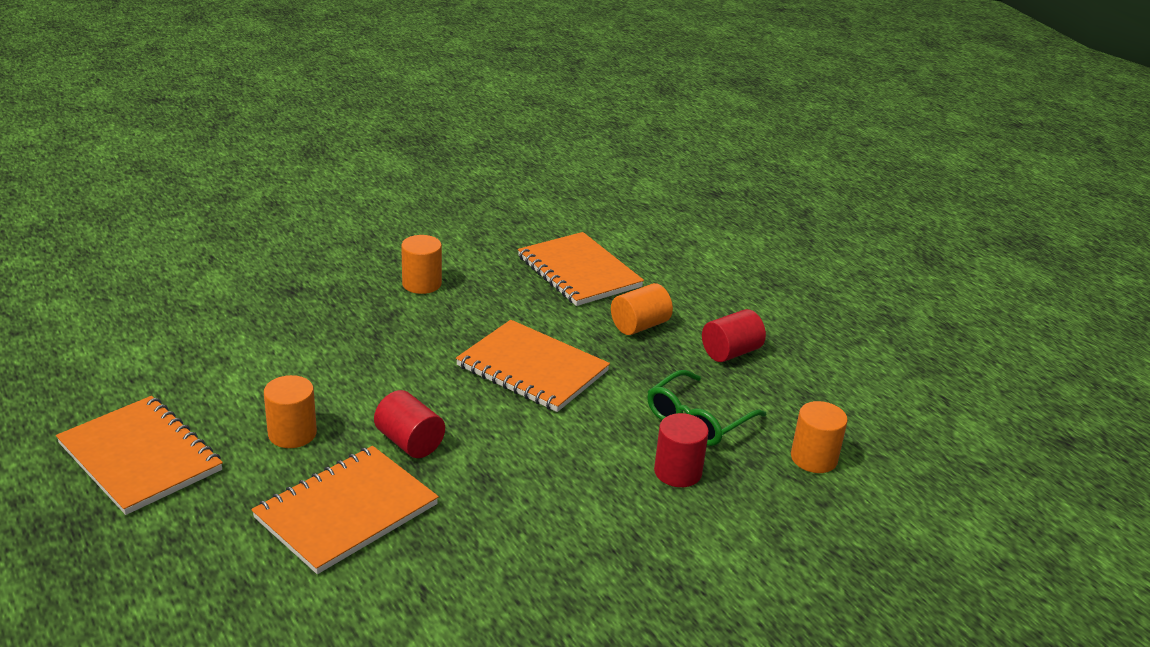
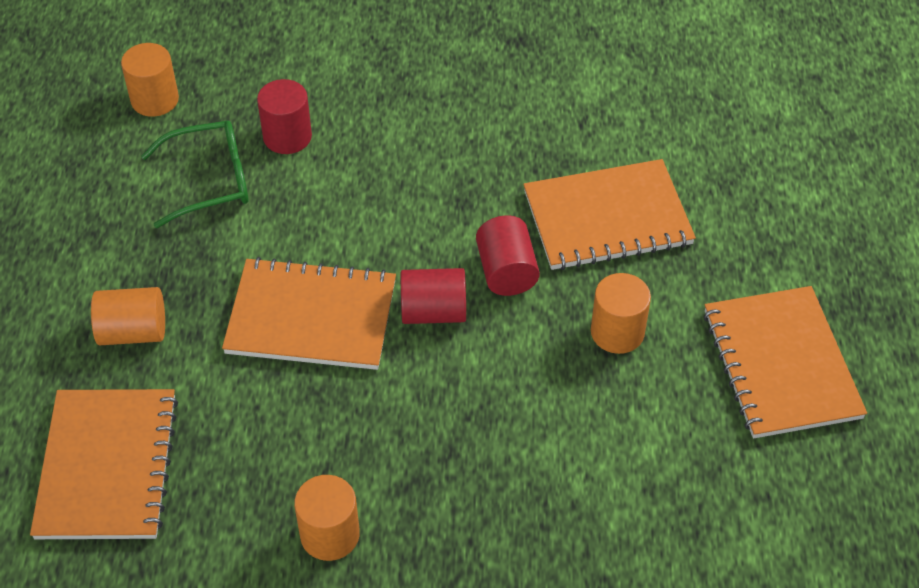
camera: 145 degrees left, 20 degrees up
(532, 368) = (311, 317): orange notebook -> orange notebook turned 60 degrees counterclockwise
(730, 352) = (80, 248): red cylinder -> red cylinder (433, 312)

